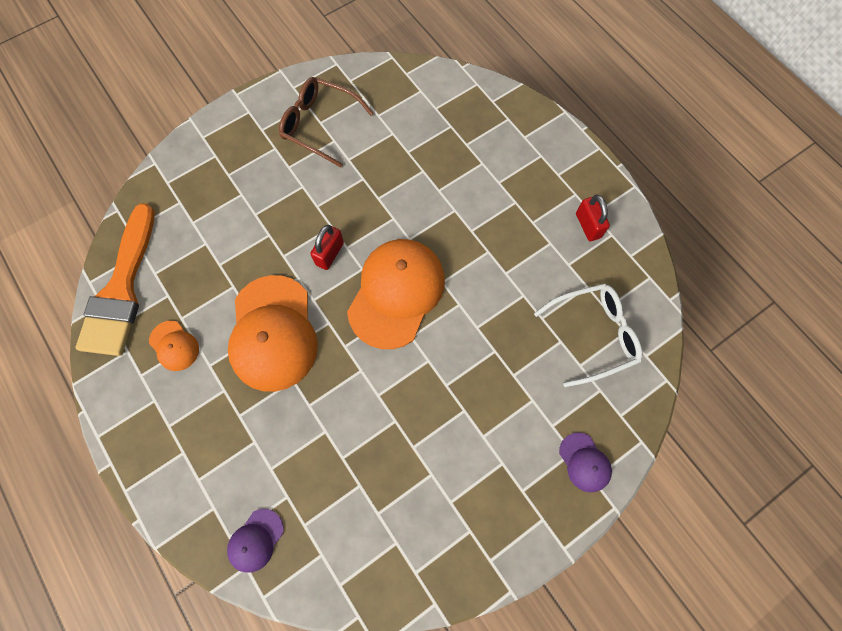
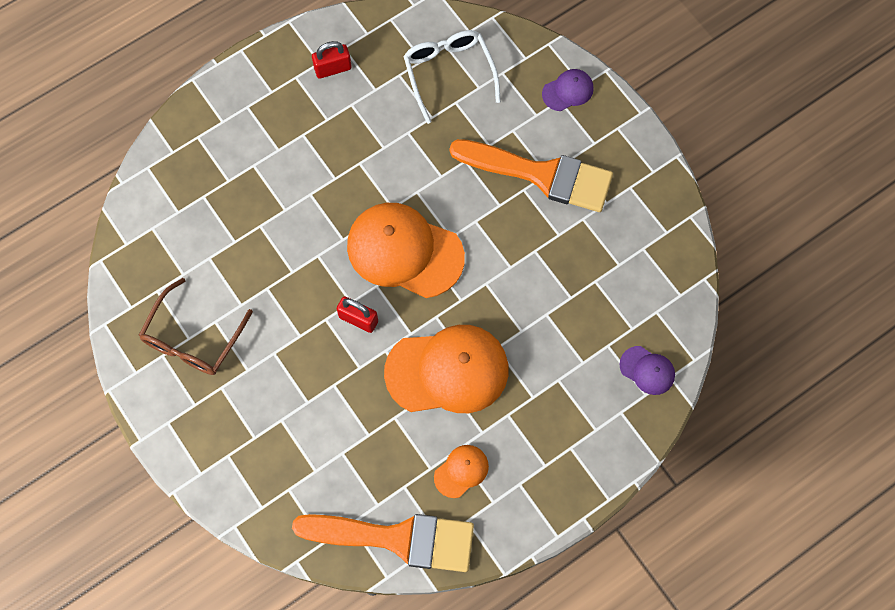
camera: 90 degrees left, 0 degrees up
(481, 429) = (540, 175): none -> orange brush

